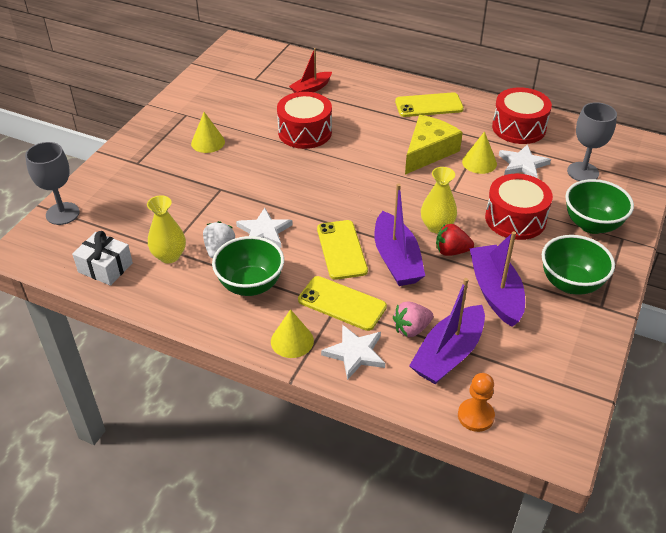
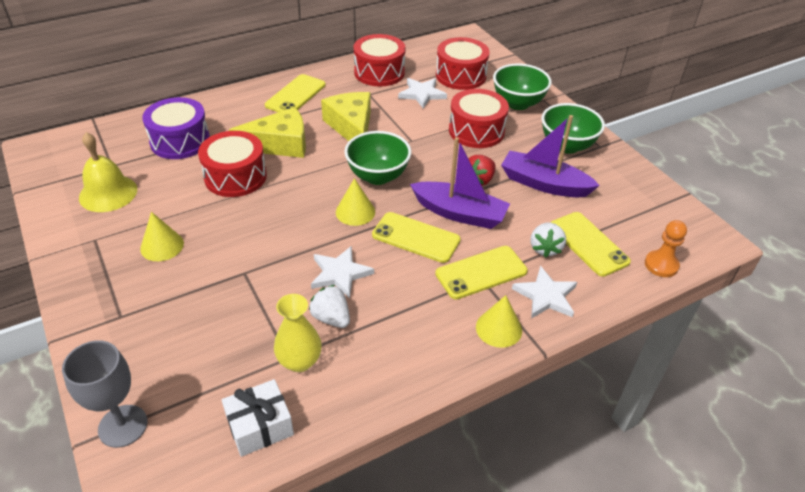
camera: 55 degrees left, 0 degrees up
(229, 94) = (108, 193): none -> yellow bell
(250, 285) = (402, 320): green bowl -> green bowl (378, 176)
(311, 89) = (180, 141): red boat -> purple drum
(363, 131) = (280, 144): none -> yellow cheese
(411, 329) = (545, 248): pink strawberry -> white strawberry
(437, 226) = (444, 171): yellow vase -> none
(448, 354) = (588, 244): purple boat -> yellow phone
(479, 162) = (395, 111): yellow cone -> yellow cone (355, 212)
(583, 172) = (460, 75): grey goblet -> red drum

